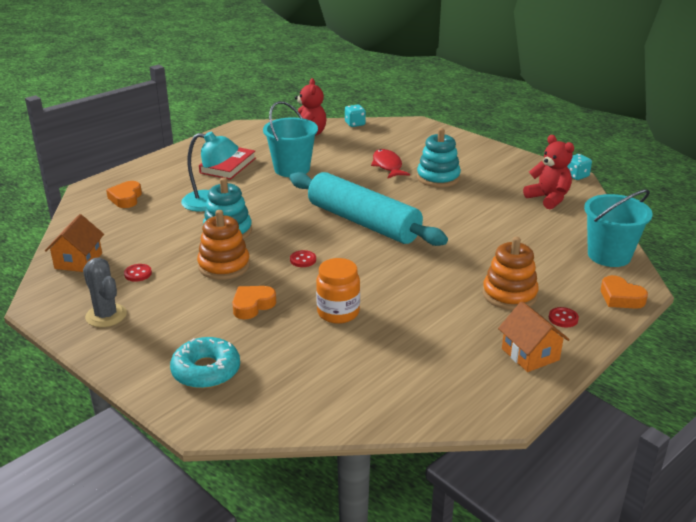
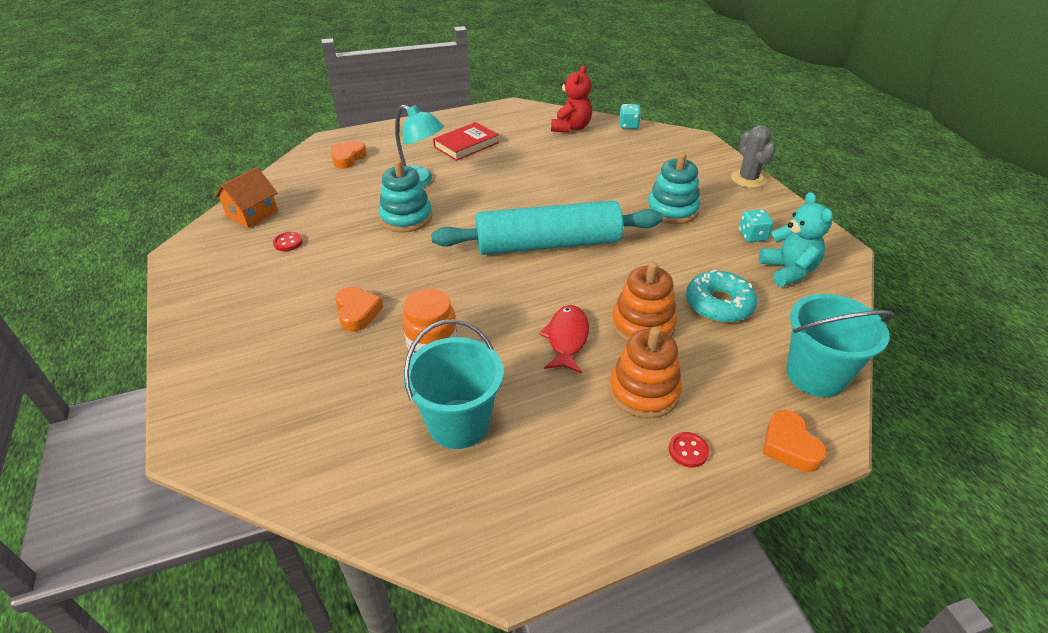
camera: 25 degrees right, 10 degrees up
(106, 315) = (222, 281): grey cactus -> grey cactus (748, 179)
(206, 371) = (250, 377): turquoise donut -> turquoise donut (718, 304)
(224, 266) = (370, 257): orange stacking toy -> orange stacking toy (642, 325)
(252, 305) = (357, 312): orange heart -> orange heart turned 90 degrees clockwise
(292, 169) = (524, 163): turquoise bucket -> turquoise bucket (459, 424)
(303, 260) = (450, 272): red button -> none
(363, 222) = (548, 244): turquoise rolling pin -> turquoise rolling pin turned 75 degrees counterclockwise
(387, 166) = (626, 182): red fish -> red fish (566, 338)
(530, 354) = (607, 490): orange house -> none
(548, 198) = (788, 271): red teddy bear -> turquoise teddy bear
(576, 176) = (846, 249): turquoise dice -> turquoise dice (752, 236)

